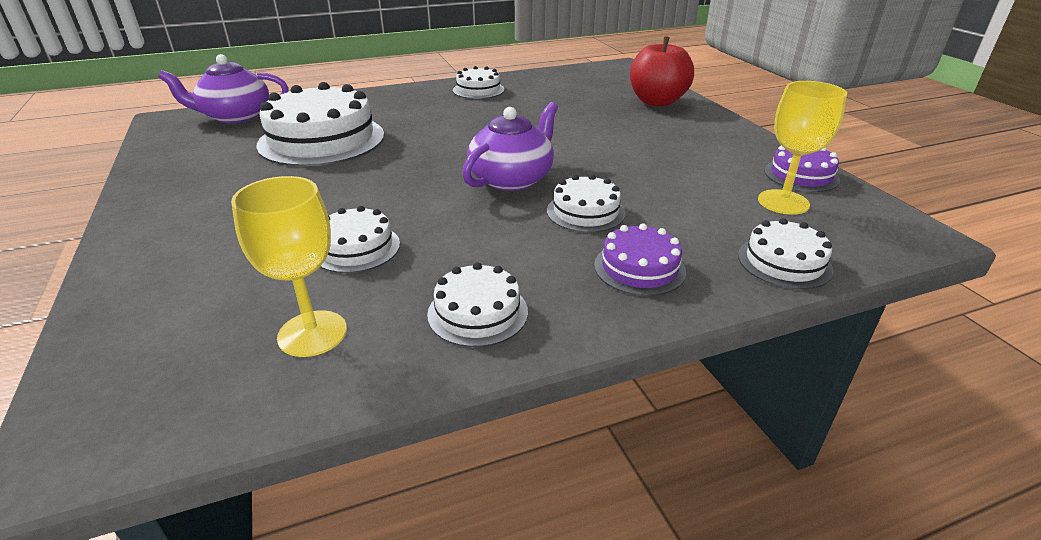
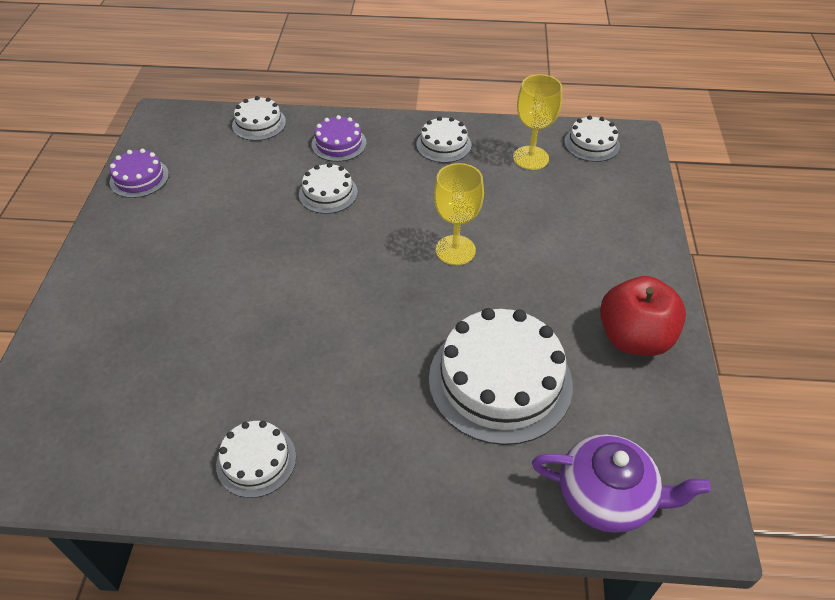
camera: 155 degrees left, 15 degrees up
(356, 248) = (496, 209): white cake -> white cake (591, 144)
(512, 179) = (351, 246): purple teapot -> none
(657, 102) = (85, 333): red apple -> red apple (634, 338)
(783, 202) = (192, 160): yellow goblet -> yellow goblet (455, 250)

